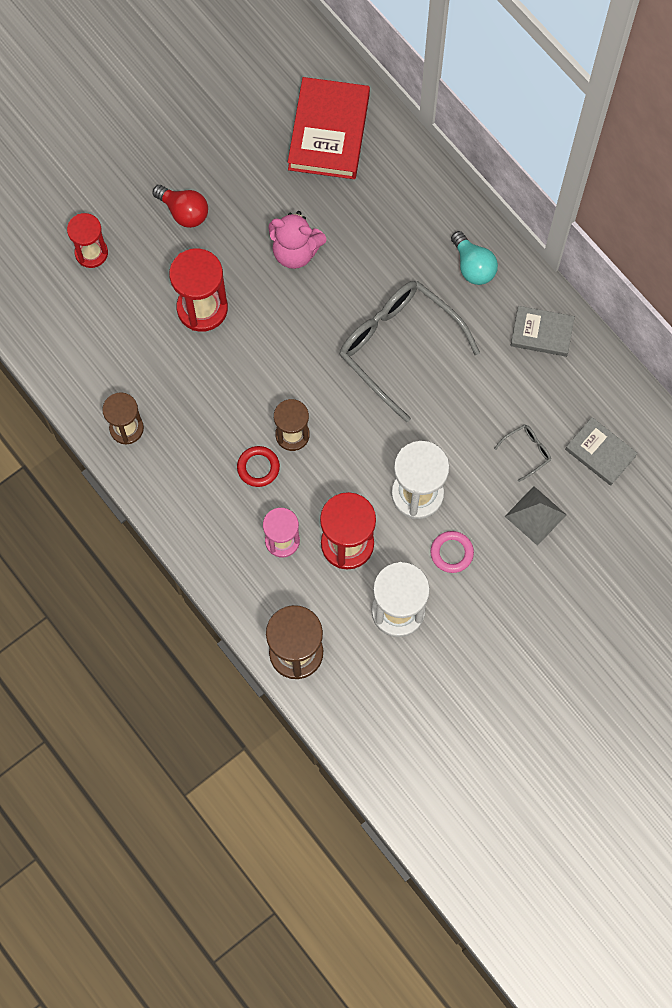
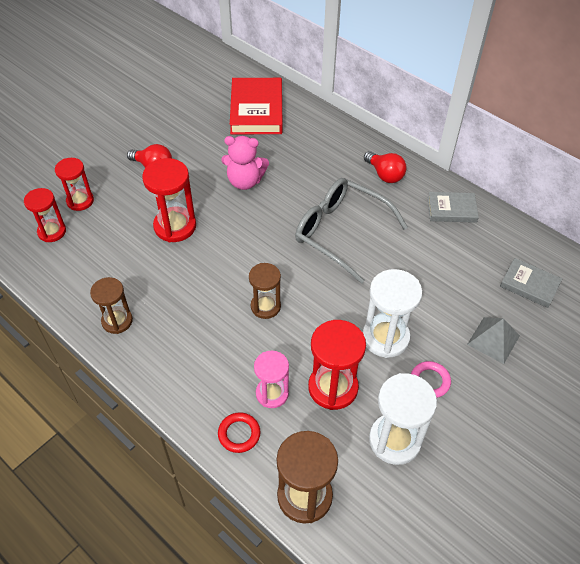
camera: 10 degrees left, 20 degrees down
(57, 295) = (52, 232): none -> red hourglass
(258, 467) = (240, 336): red ring -> red ring (239, 434)
(473, 266) = (384, 175): turquoise light bulb -> red light bulb
(527, 452) = (469, 292): grey glasses -> none

